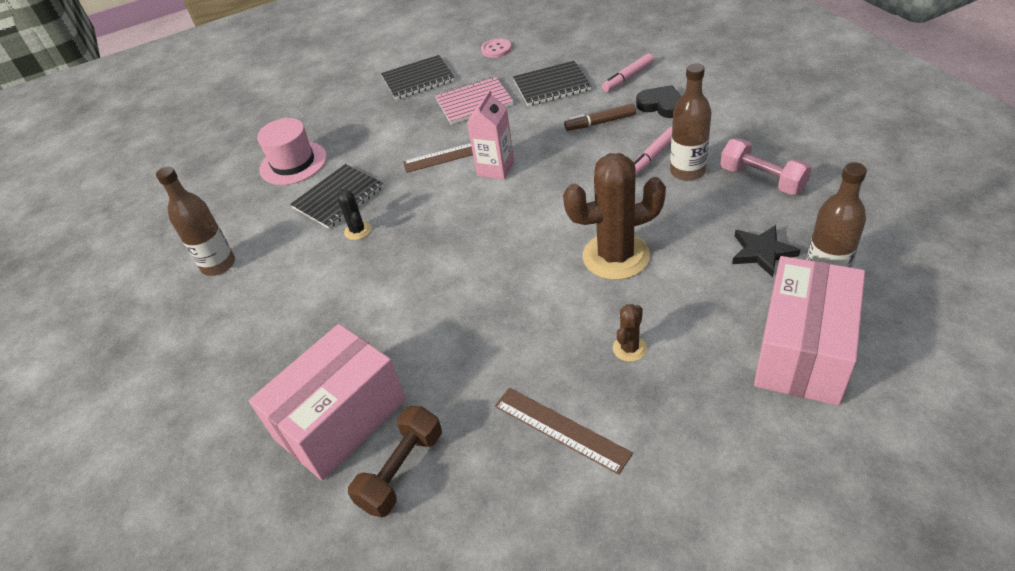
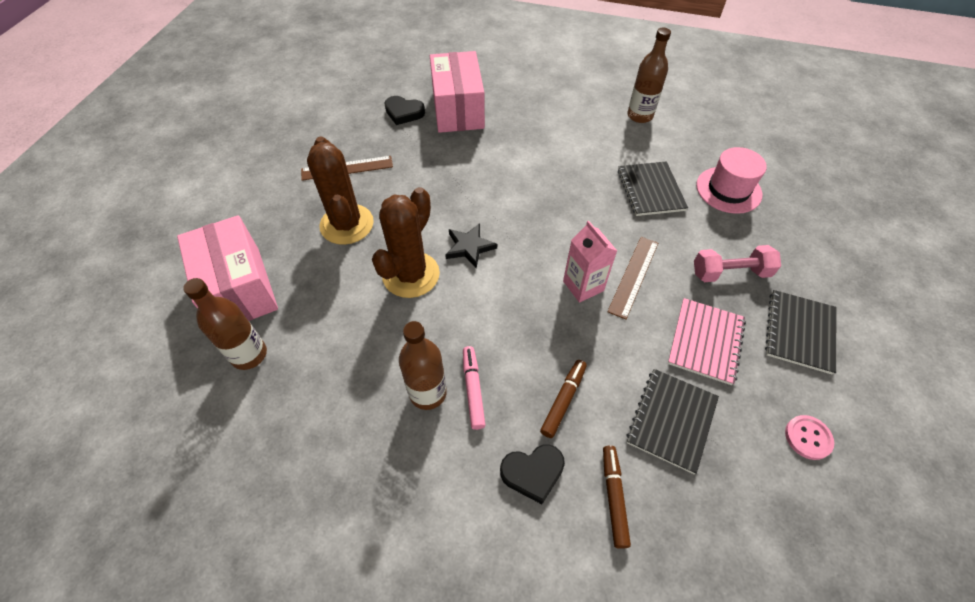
camera: 125 degrees right, 10 degrees up
(357, 231) = (599, 181): black cactus -> none
(401, 470) = (404, 113): brown dumbbell -> black heart
(628, 78) = (613, 497): pink marker -> brown marker
(629, 348) = (347, 224): brown cactus -> brown cactus, size x2.21
(762, 179) = (355, 430): pink dumbbell -> pink dumbbell (730, 273)
(762, 252) = (308, 347): black star -> black star (469, 247)

